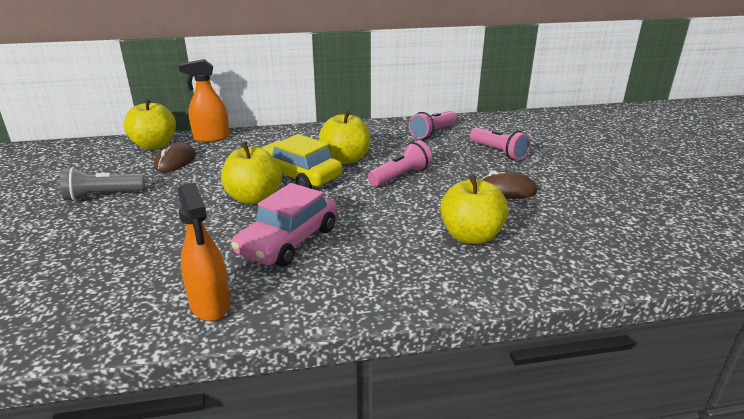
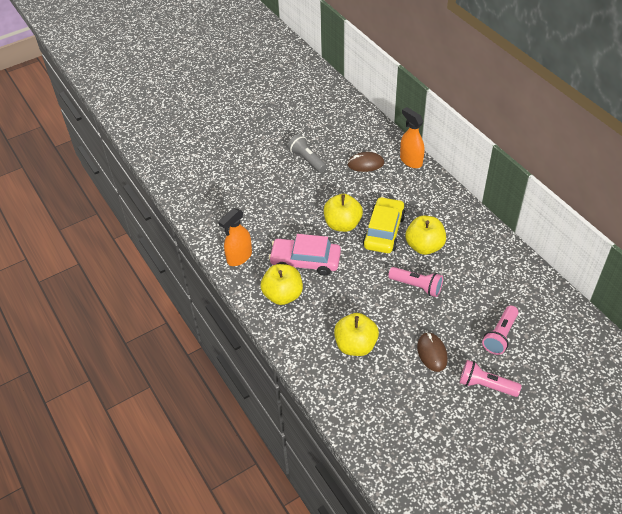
camera: 70 degrees right, 20 degrees up
(155, 145) = (381, 141): yellow apple -> yellow apple (283, 295)
(433, 133) = (512, 282): pink flashlight -> pink flashlight (486, 385)

